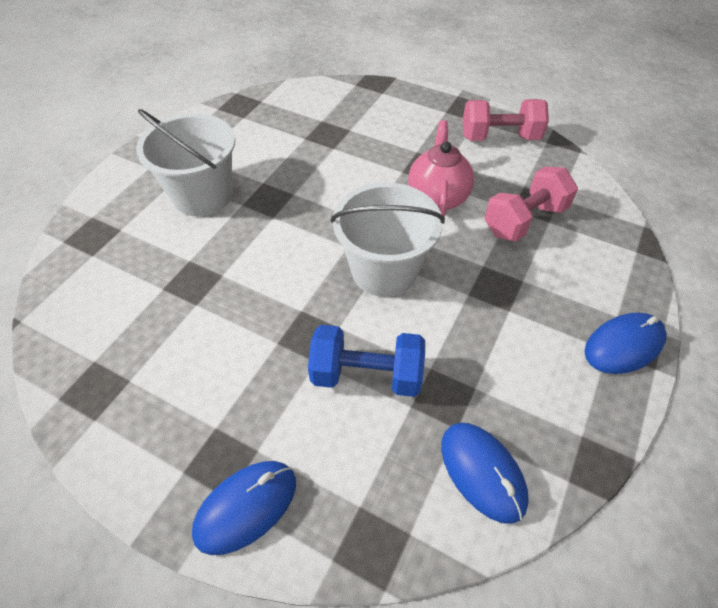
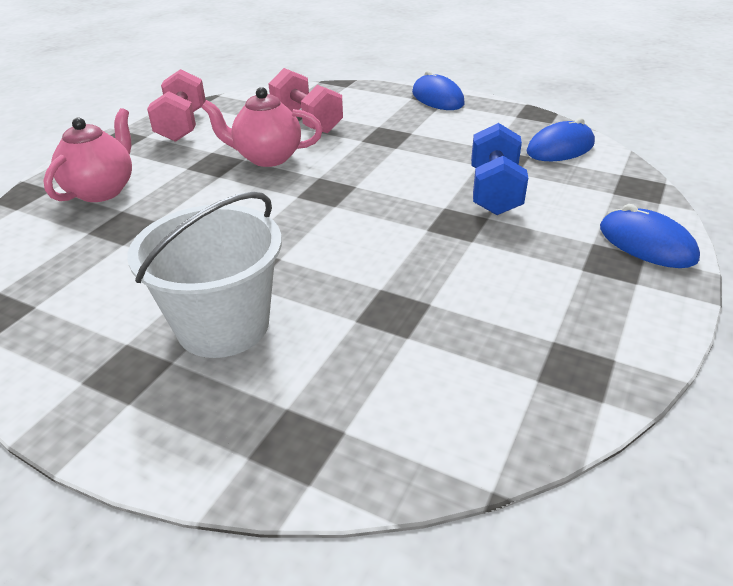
camera: 90 degrees left, 15 degrees down
(379, 115) = (102, 190): none -> pink teapot
(384, 270) = (369, 185): white bucket -> none

